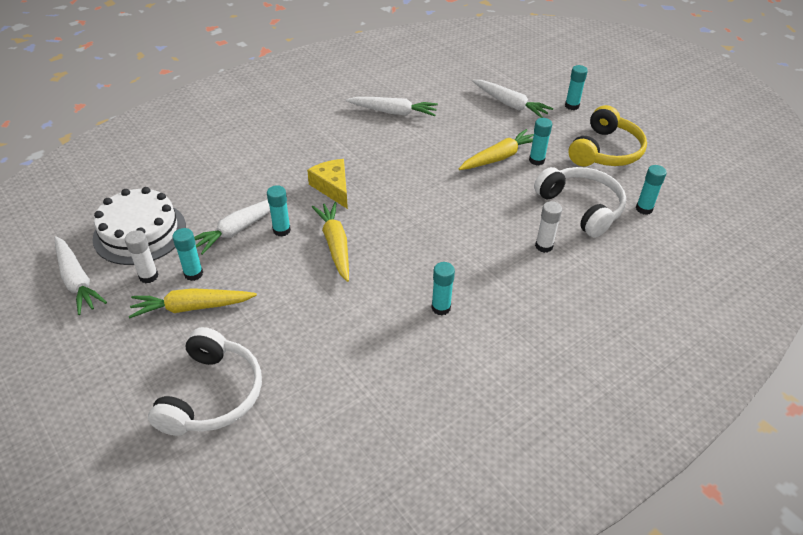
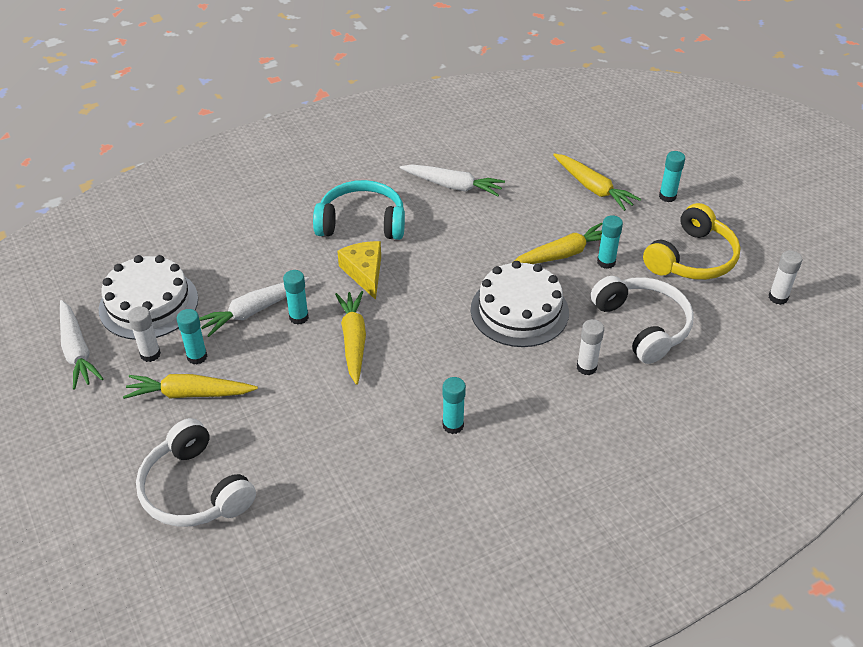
camera: 10 degrees right, 0 degrees up
(212, 394) = (195, 490): white headphones -> white headphones turned 120 degrees clockwise
(321, 147) = (362, 222): none -> turquoise headphones
(474, 206) = (519, 311): none -> white cake
(510, 104) = (593, 188): white carrot -> yellow carrot
(644, 209) = (717, 335): turquoise glue stick -> none
(683, 175) = (778, 298): none -> white glue stick

